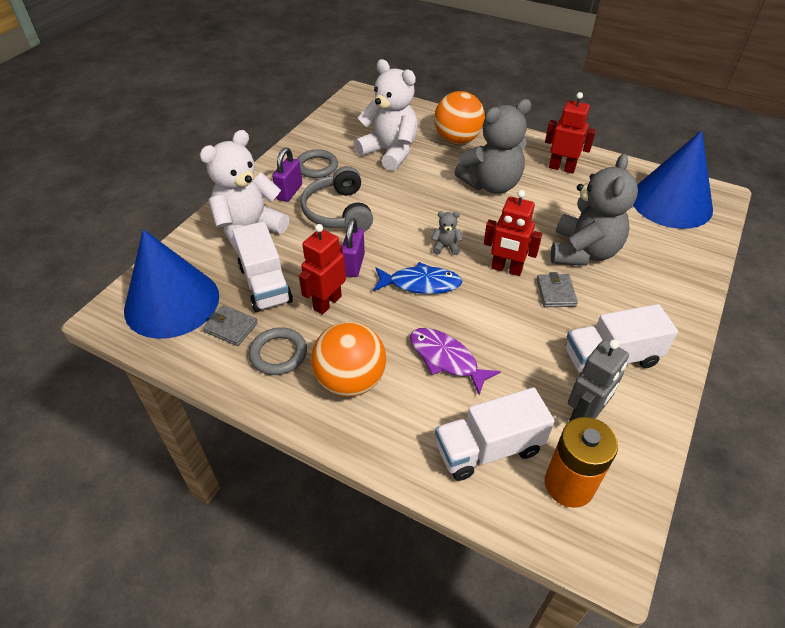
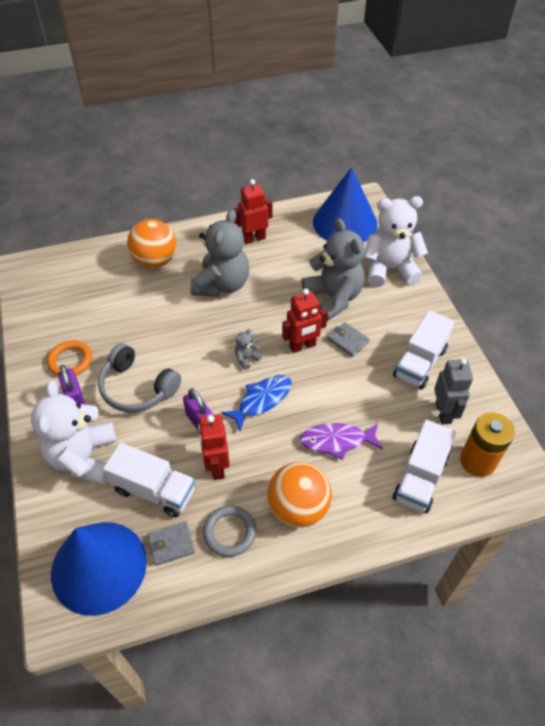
camera: 45 degrees left, 5 degrees up
(316, 167) = (70, 361): grey ring -> orange ring
(390, 152) = (115, 307): white teddy bear -> white teddy bear (389, 269)

